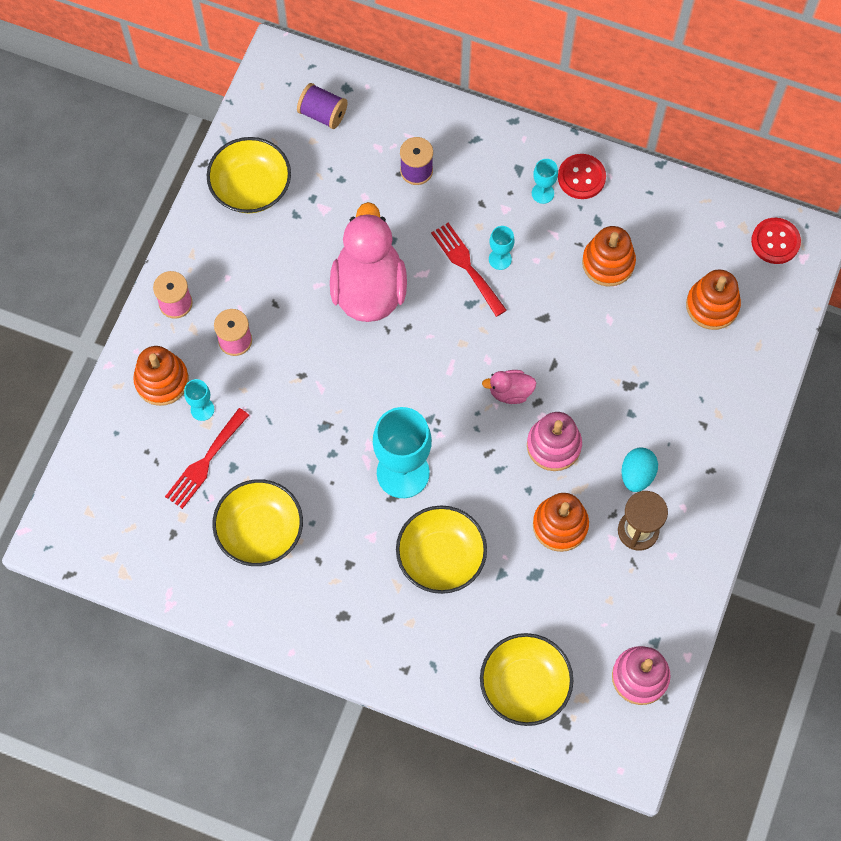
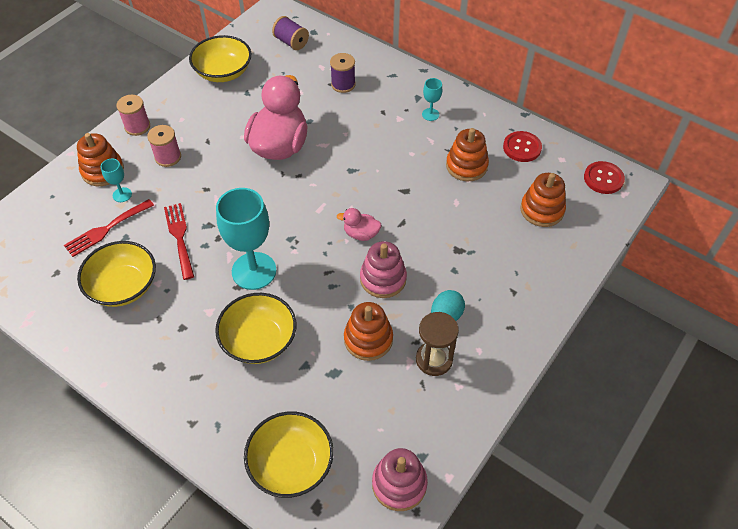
camera: 15 degrees right, 15 degrees down
(466, 266) = (358, 146): red fork -> red fork (179, 237)
(500, 259) = (384, 147): turquoise goblet -> none
(581, 177) = (462, 111): red button -> red button (522, 147)

